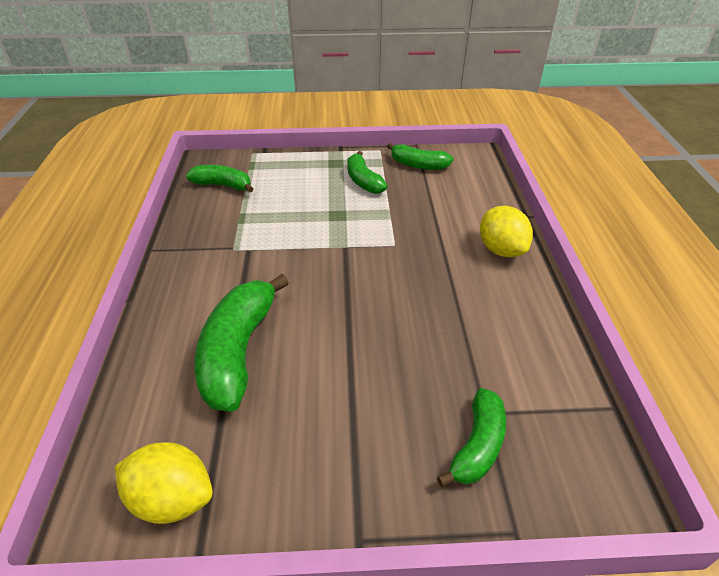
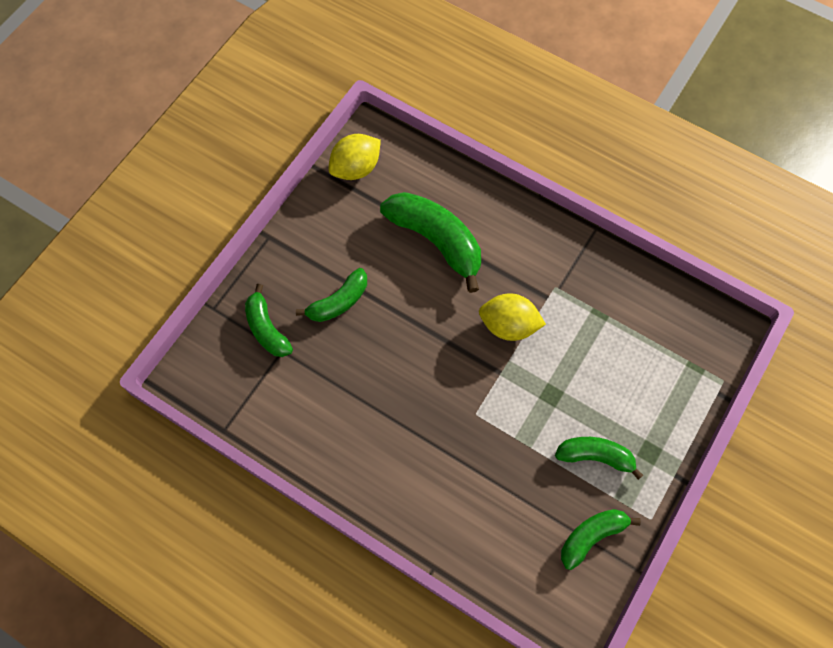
camera: 125 degrees right, 25 degrees up
(223, 185) = (668, 323): green banana -> green banana (338, 302)
(501, 250) = (406, 497): yellow lemon -> yellow lemon (508, 325)

